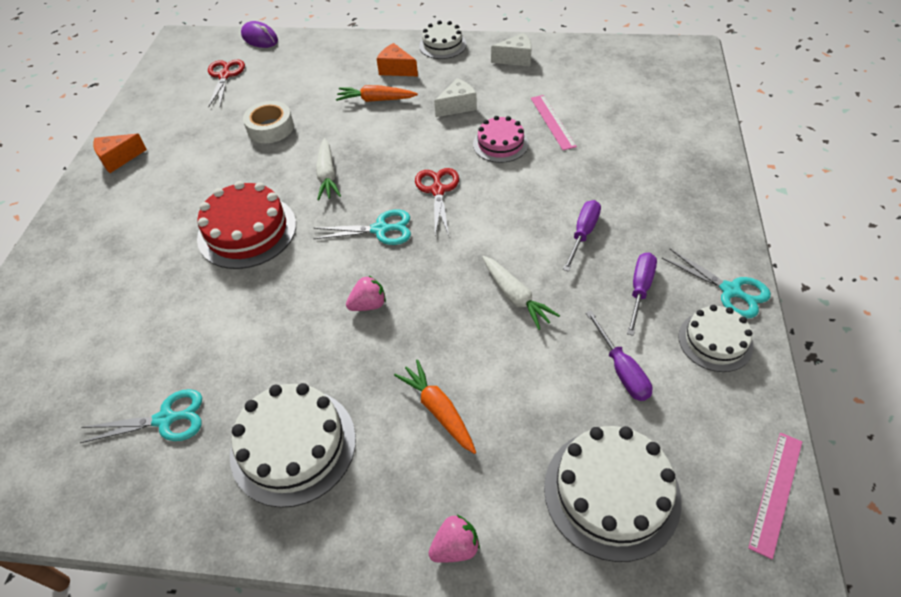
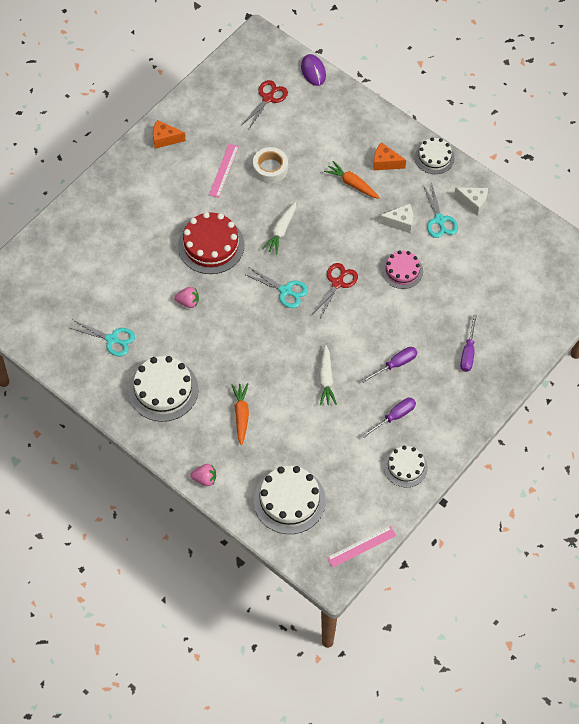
camera: 30 degrees right, 10 degrees up
(368, 304) = (246, 336): pink strawberry -> pink strawberry (188, 302)
(396, 69) = (385, 162): orange cheese -> orange cheese turned 45 degrees counterclockwise
(552, 122) = (450, 273): pink ruler -> pink ruler (224, 170)
(621, 369) = (345, 451): purple screwdriver -> purple screwdriver (468, 352)
(730, 290) = (441, 447): turquoise scissors -> turquoise scissors (439, 220)

